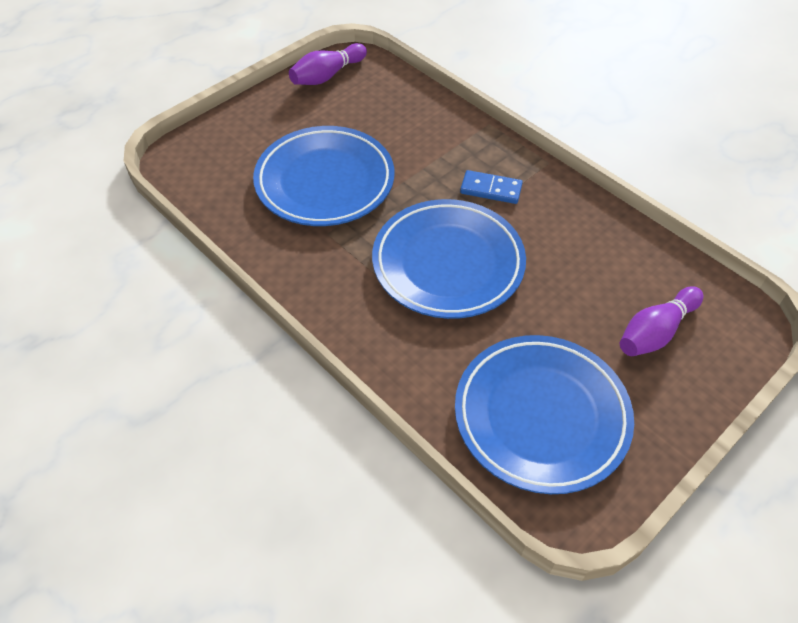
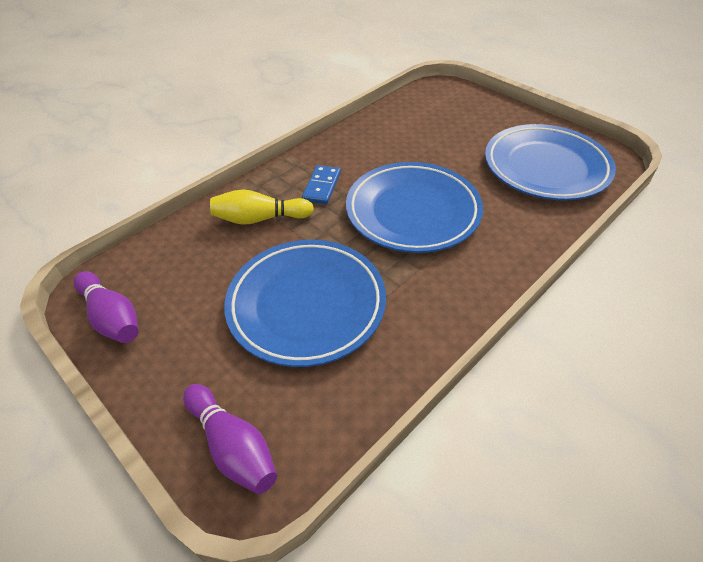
camera: 90 degrees left, 5 degrees down
(438, 146) = (260, 219): none -> yellow bowling pin
(655, 332) = (458, 118): purple bowling pin -> purple bowling pin (233, 446)

